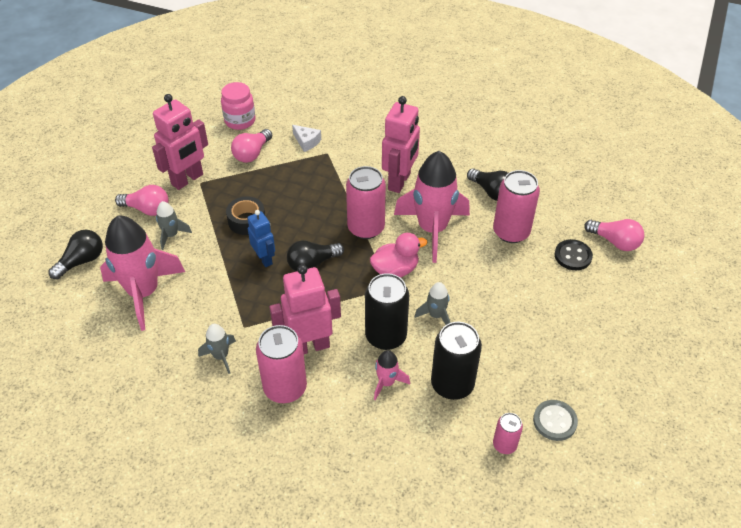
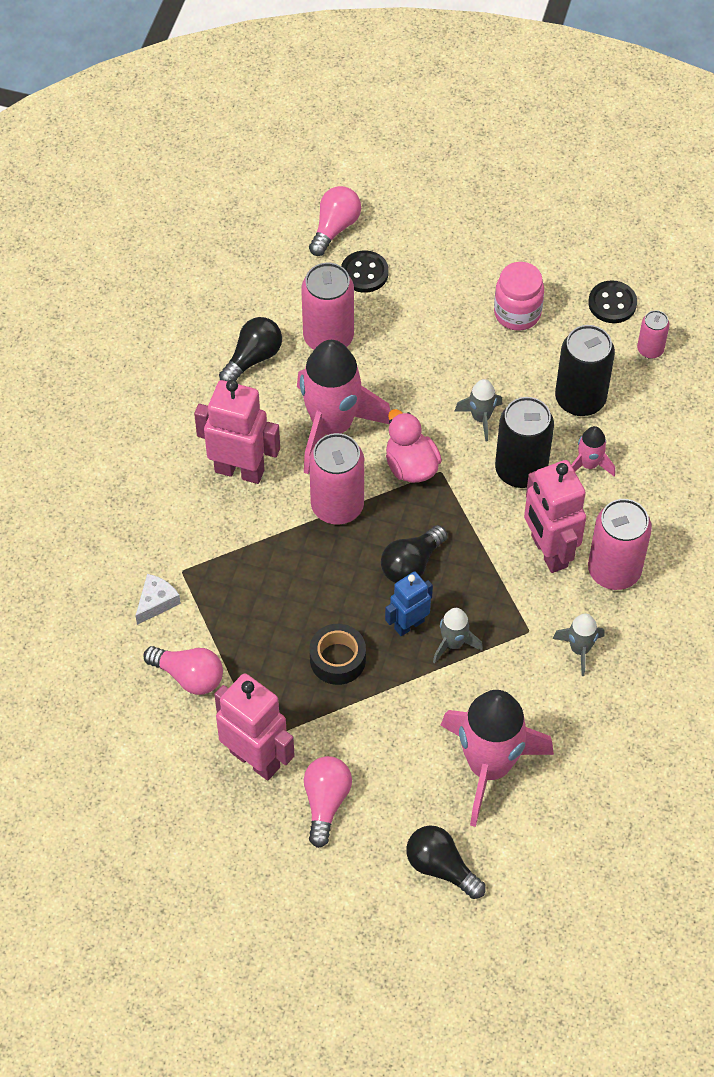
camera: 95 degrees left, 10 degrees up
(171, 235) = (376, 755): grey rocket -> grey rocket (453, 643)
(240, 121) = (108, 708): pink jar -> pink jar (517, 313)
(312, 264) = (411, 564): black light bulb -> black light bulb turned 75 degrees clockwise
(554, 421) = (612, 303): grey button -> black button

